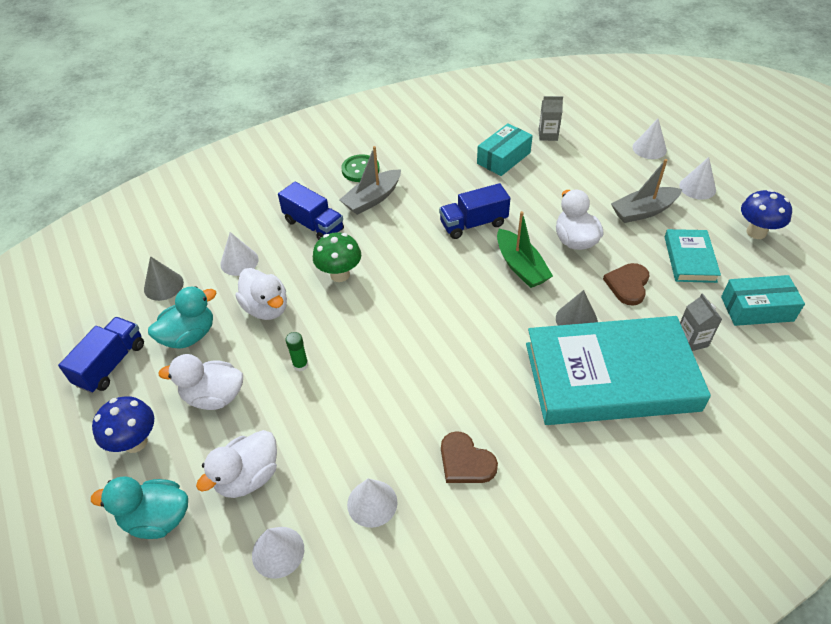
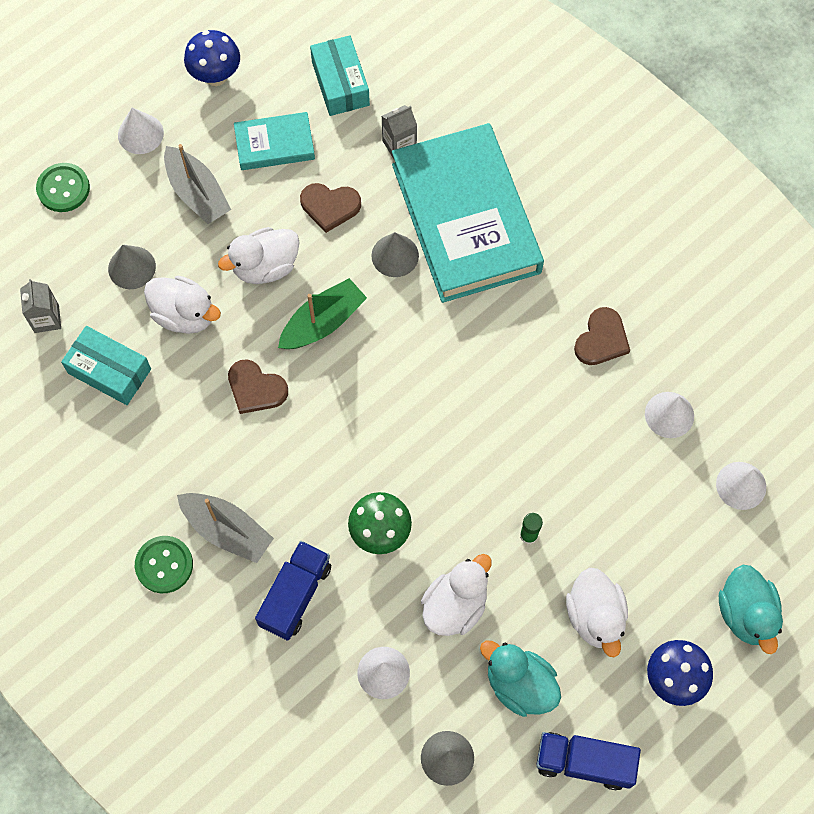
camera: 105 degrees left, 20 degrees up
(248, 477) = (677, 541): white duck -> white duck (185, 315)
(473, 224) = (256, 388): blue truck -> brown heart
(582, 174) = (132, 267): none -> grey cone
(649, 148) = (63, 188): white cone -> green button

